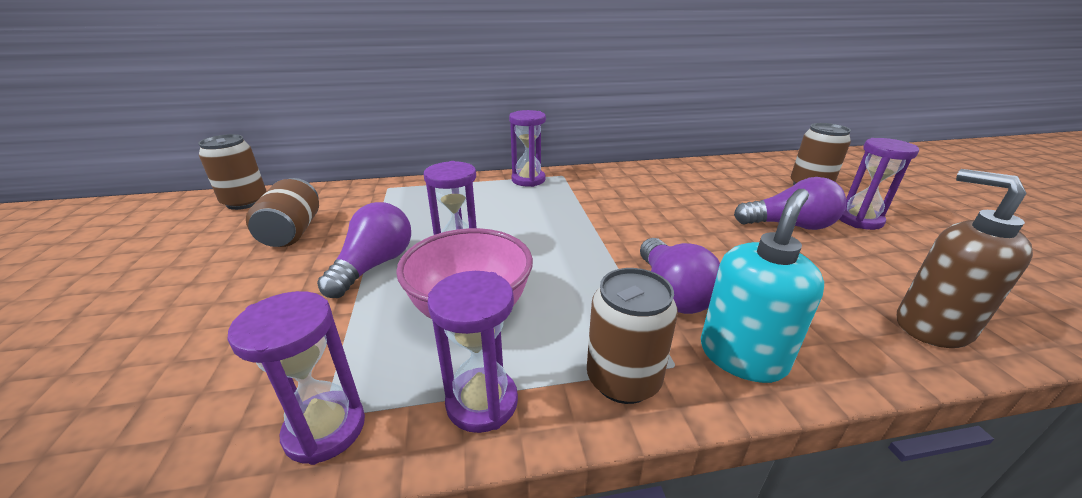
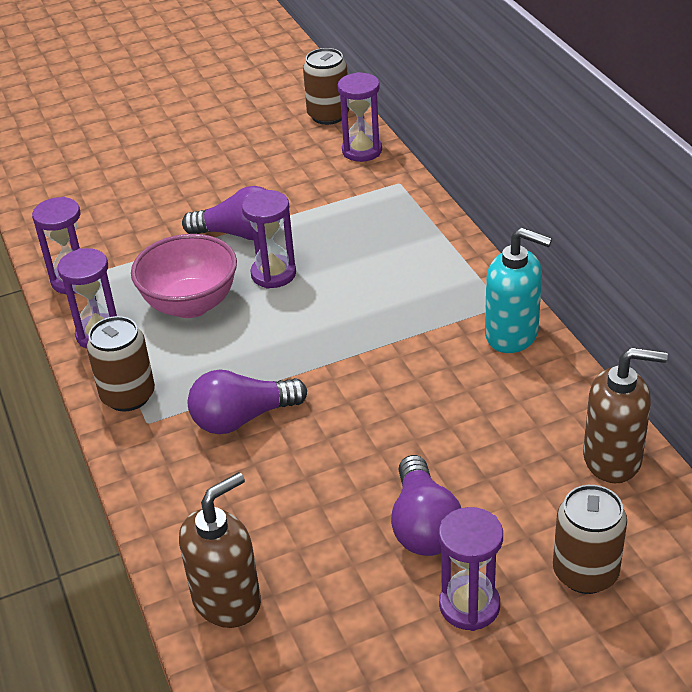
camera: 80 degrees right, 10 degrees up
(292, 232) = (281, 168): brown can -> none
(528, 180) = (469, 279): purple hourglass -> purple hourglass (362, 151)
(713, 168) = (613, 459): none -> brown soap dispenser
(742, 356) = (163, 460): turquoise soap dispenser -> turquoise soap dispenser (512, 334)

